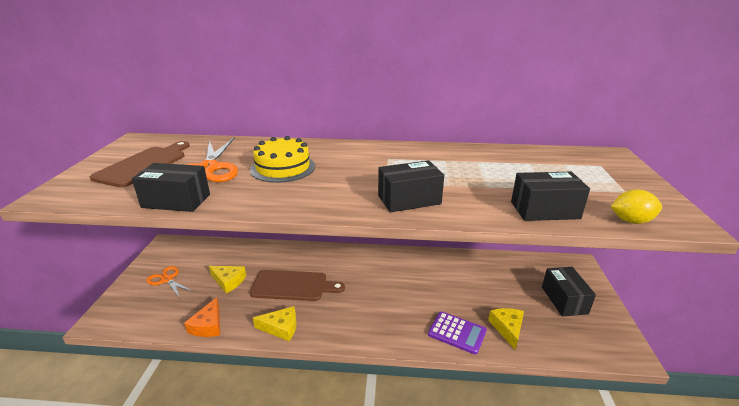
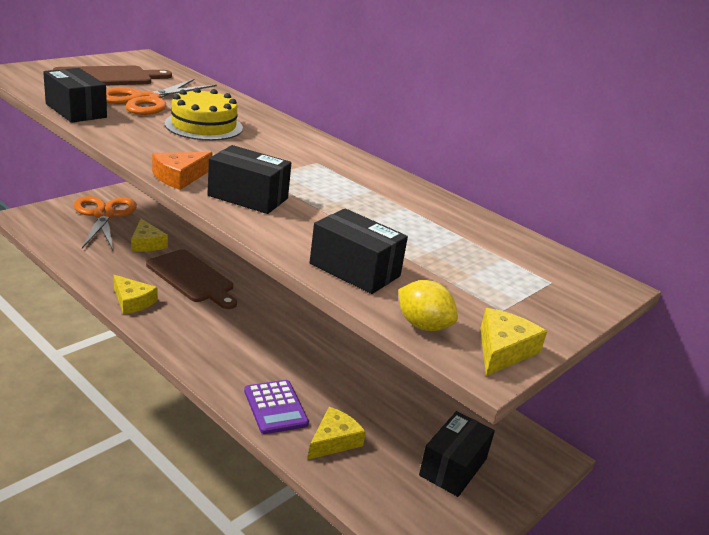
camera: 35 degrees right, 0 degrees up
(167, 279) = (104, 215): orange scissors -> orange scissors, size x1.72
(208, 325) = (84, 265): orange cheese -> orange cheese (180, 177)
(672, 211) = (503, 350): none -> yellow cheese

